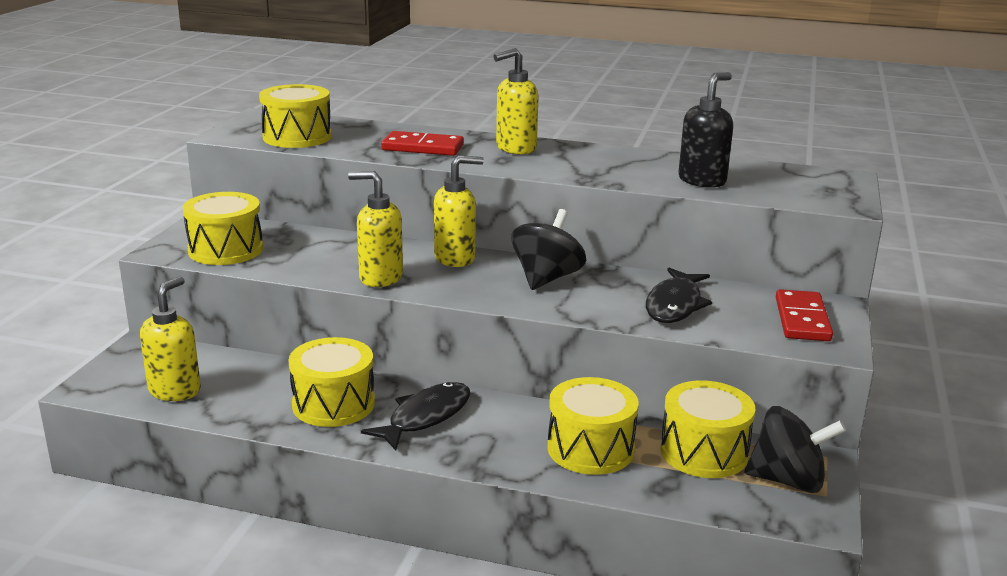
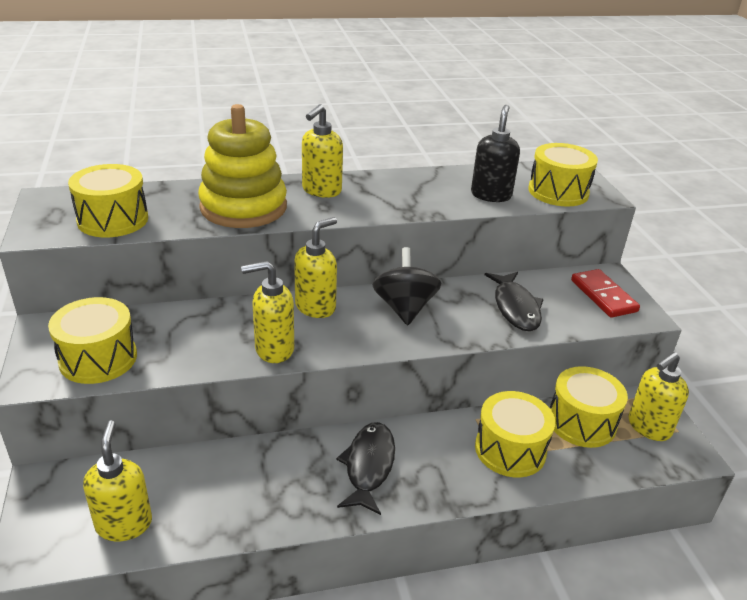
camera: 30 degrees left, 10 degrees up
(333, 404) = (283, 482): yellow drum -> yellow drum (558, 192)
(422, 148) = (243, 207): red domino -> yellow stacking toy
(788, 480) = (648, 427): black spinning top -> yellow soap dispenser

